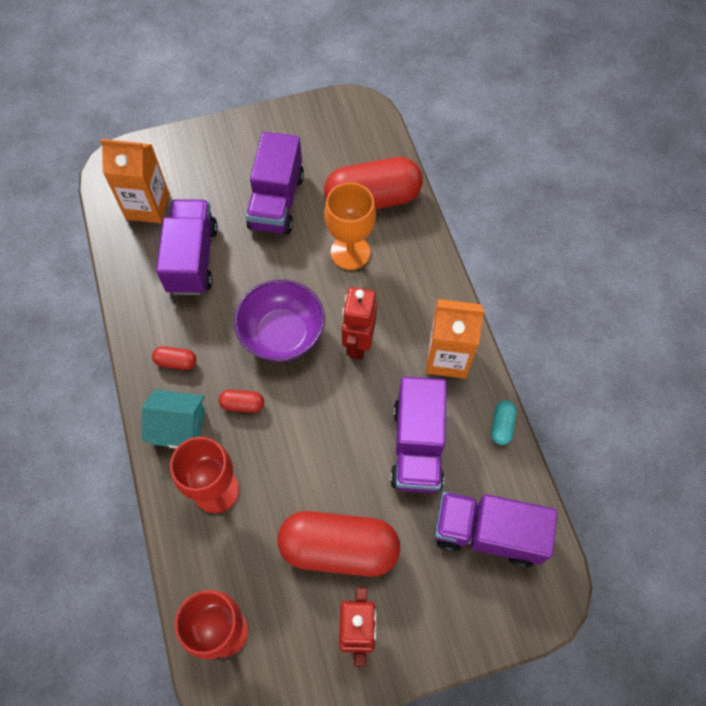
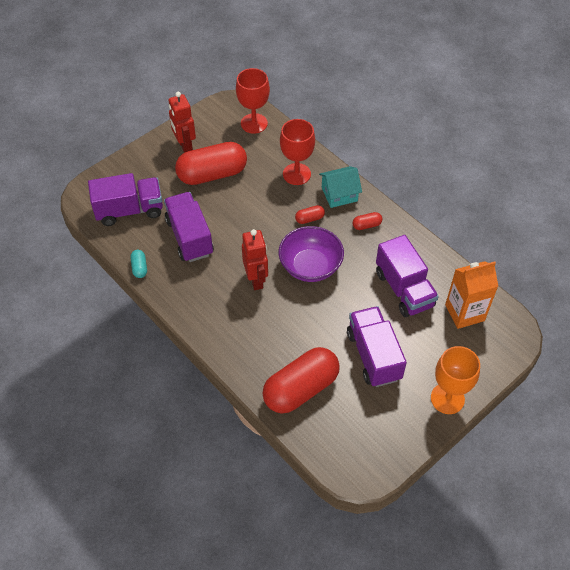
camera: 155 degrees right, 10 degrees down
(350, 252) = (295, 339): orange goblet -> orange goblet (447, 398)
(447, 358) = (191, 294): orange carton -> none

